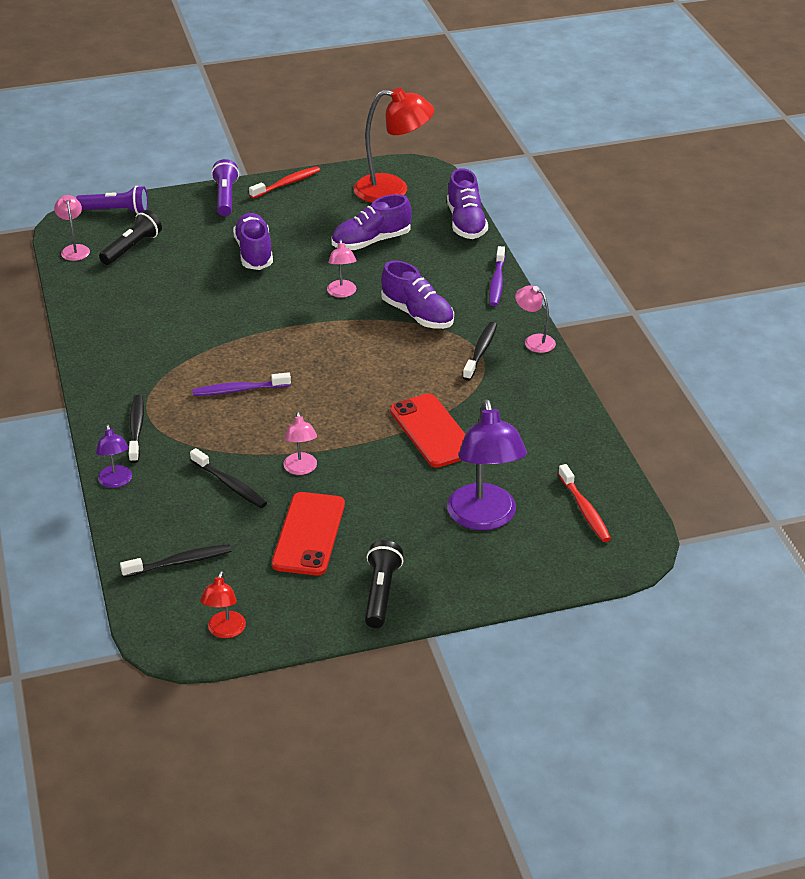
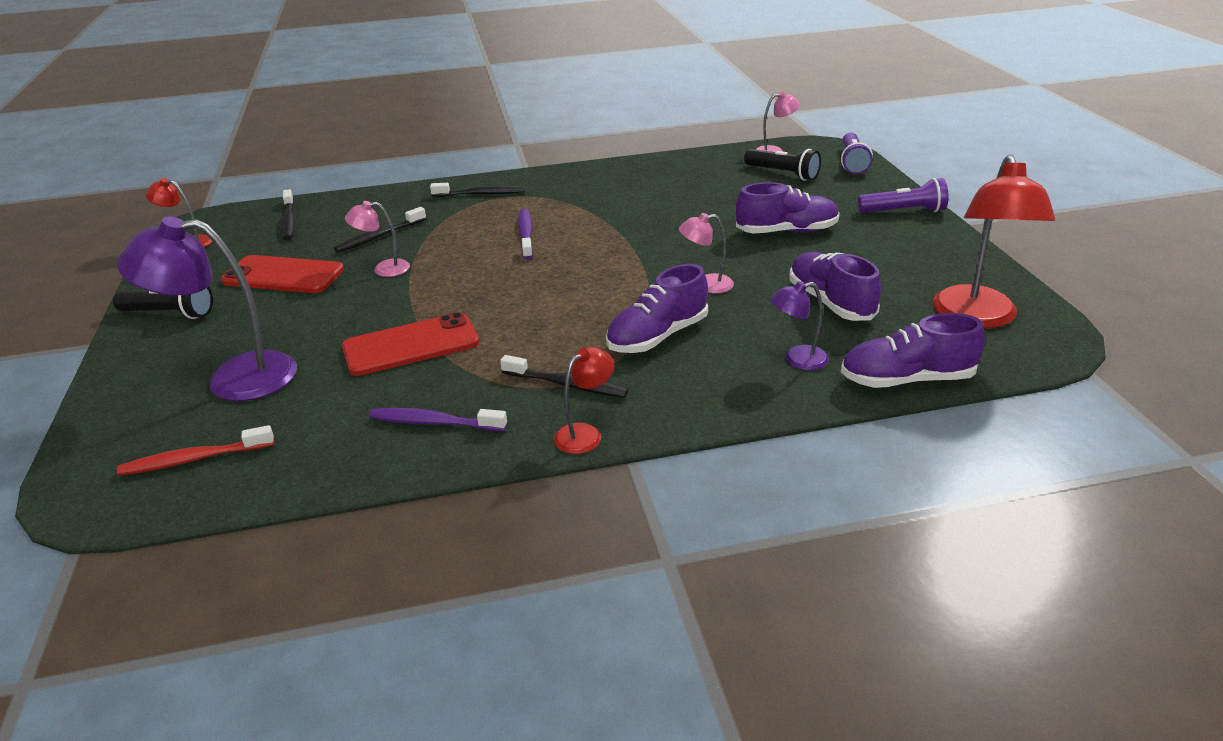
camera: 95 degrees right, 5 degrees down
(116, 482) = (410, 191): purple lamp -> purple lamp (797, 360)
(287, 183) = (955, 244): red toothbrush -> none
(497, 282) = (741, 404): purple toothbrush -> purple toothbrush (434, 422)
(534, 341) = (585, 433): pink lamp -> red lamp

